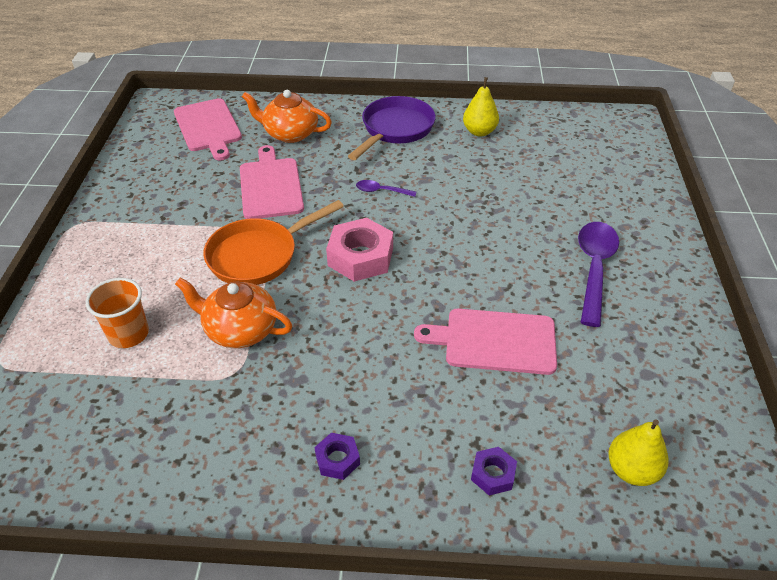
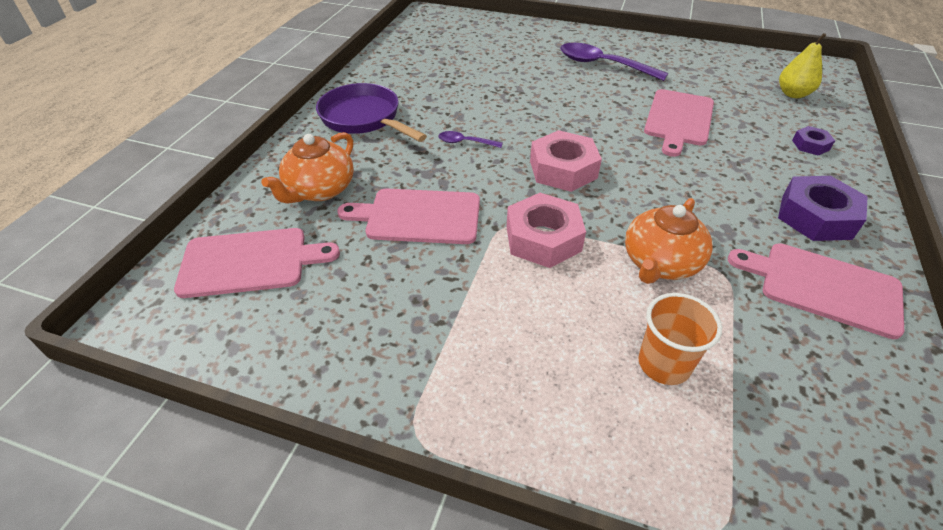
camera: 75 degrees left, 0 degrees up
(225, 450) = (823, 287): none -> pink cutting board
(258, 255) = (543, 238): orange pan -> pink nut
(337, 459) = (816, 217): purple nut -> purple nut, size x1.92
(381, 191) = (465, 142): purple spoon -> purple spoon turned 75 degrees clockwise
(479, 132) = (400, 75): yellow pear -> none

